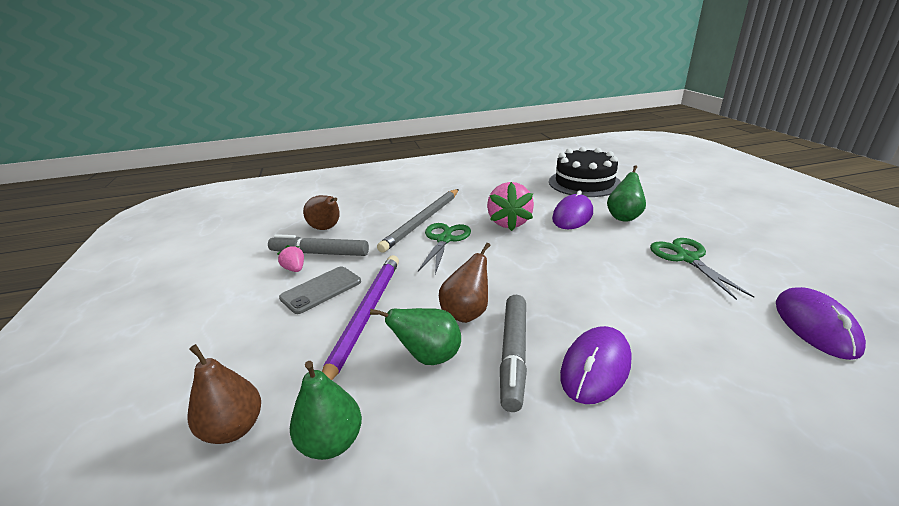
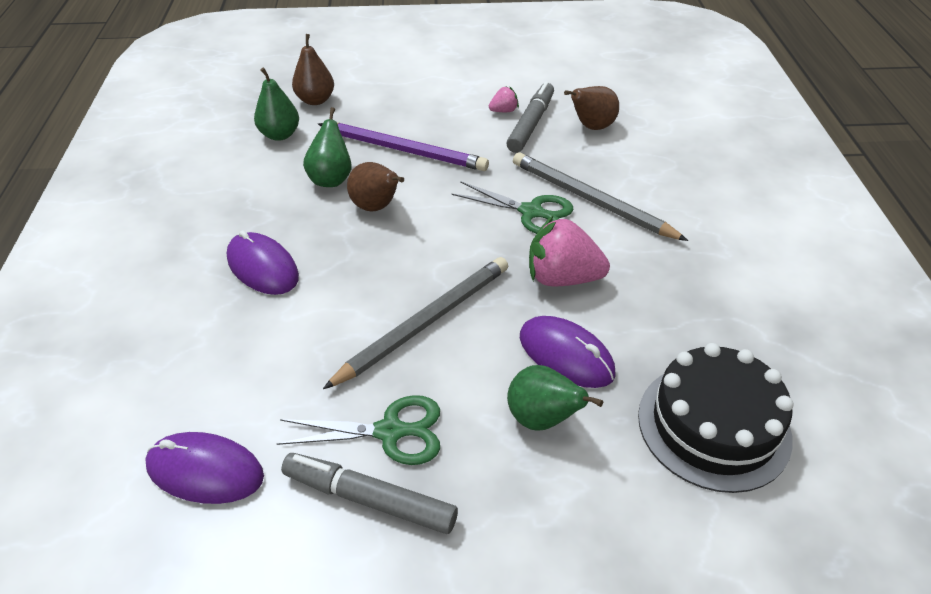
camera: 100 degrees right, 15 degrees up
(321, 290) = (458, 127): grey phone -> none
(513, 355) = (306, 224): grey marker -> grey marker (369, 499)
(588, 262) = (425, 323): none -> grey pencil

